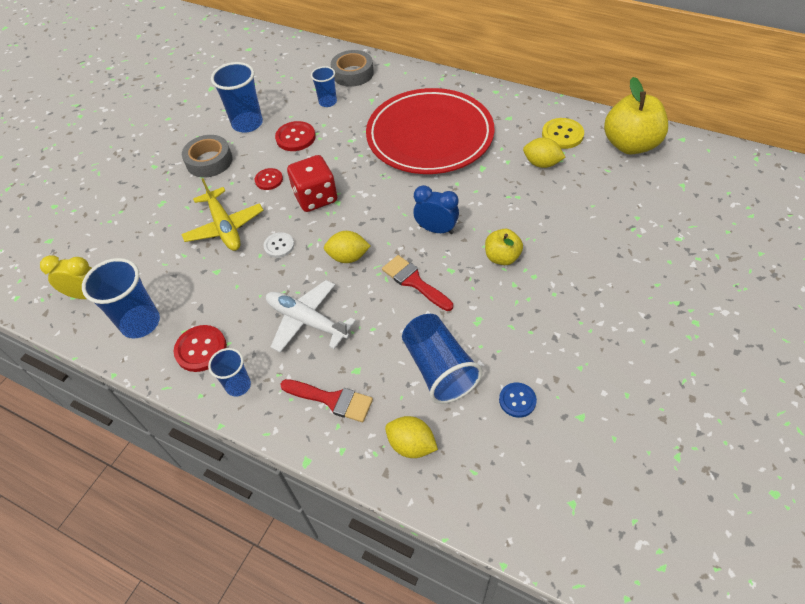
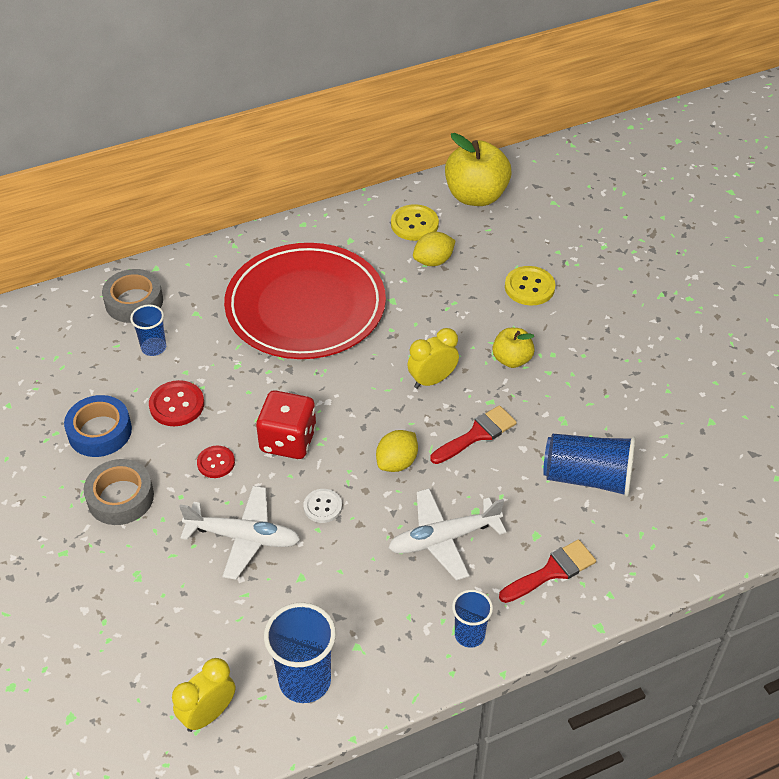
camera: 55 degrees left, 5 degrees down
(201, 349) = (394, 643): red button -> none
(225, 227) = (244, 537): yellow plane -> white plane
(247, 123) = (100, 431): blue cup -> blue tape
(411, 445) = (646, 543): yellow lemon -> none
(414, 281) = (477, 434): red brush -> red brush turned 150 degrees clockwise
(436, 229) = (432, 380): blue clock -> yellow clock
(517, 400) = (664, 448): blue button -> none
(581, 224) = (529, 287): none -> yellow button

